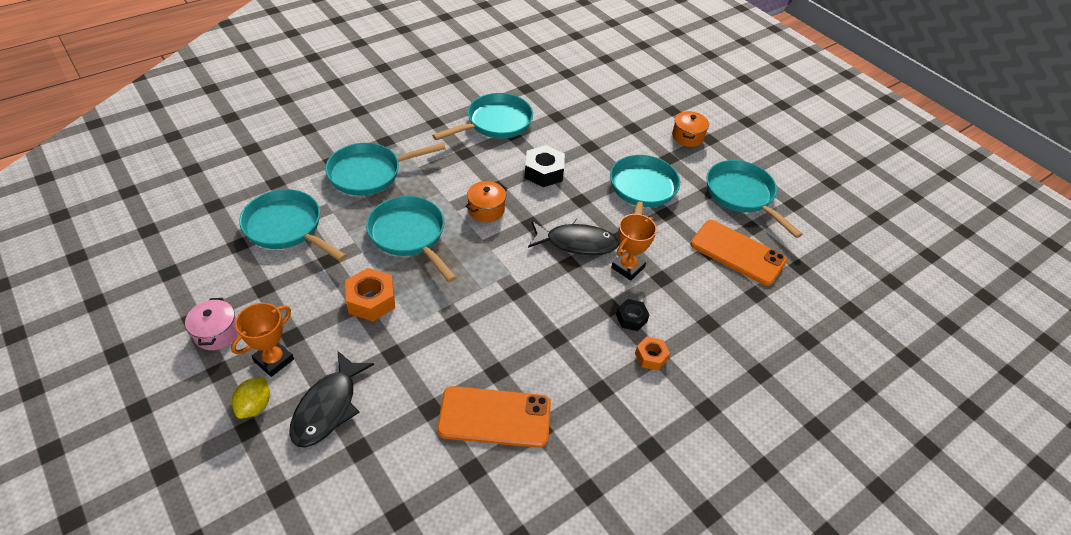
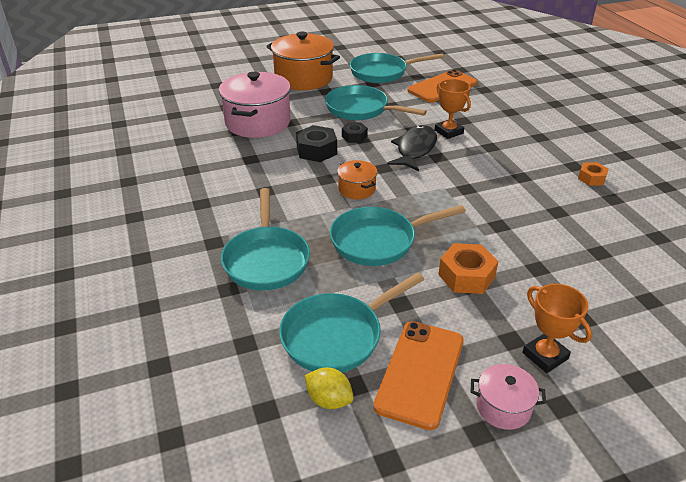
camera: 70 degrees left, 10 degrees down
(255, 406) = (607, 373): yellow lemon -> yellow lemon (329, 400)
(328, 407) = (604, 317): black fish -> none
(494, 417) = (604, 219): orange phone -> orange phone (420, 373)
(495, 123) = (227, 165): turquoise pan -> none
(578, 125) = (258, 122): none -> pink pot
(631, 318) = (503, 140): black nut -> black nut (354, 136)
(651, 357) = (541, 139): orange nut -> orange nut (591, 178)
(687, 137) = (303, 78): orange pot -> orange pot, size x2.04

